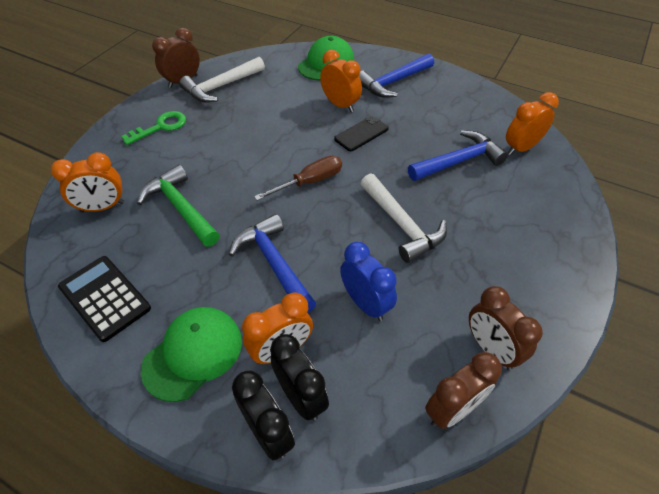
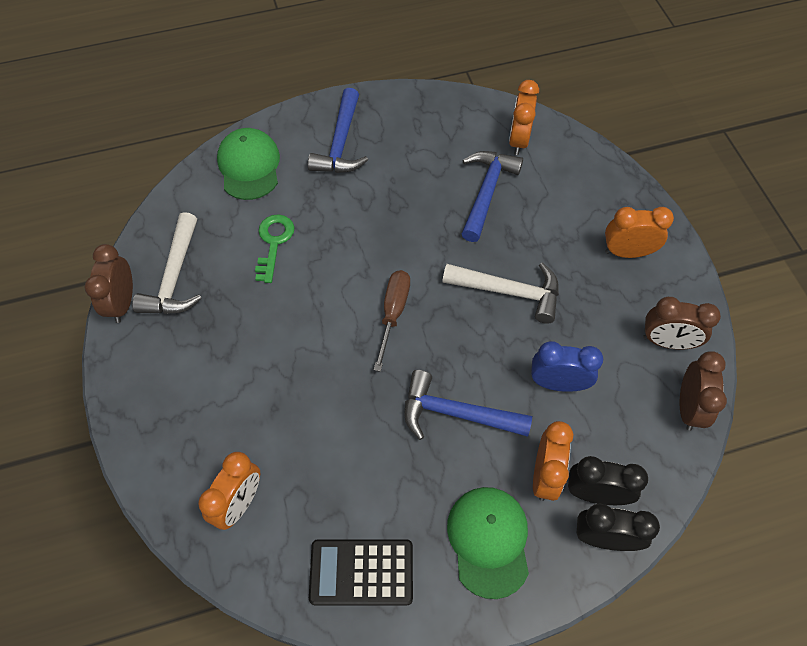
camera: 45 degrees left, 10 degrees up
(160, 127) = (175, 374): green key -> green key (274, 243)
(181, 208) = (314, 437): green hammer -> none
(340, 105) = (322, 208): orange clock -> orange clock (627, 252)
(361, 134) = (378, 226): black phone -> none

